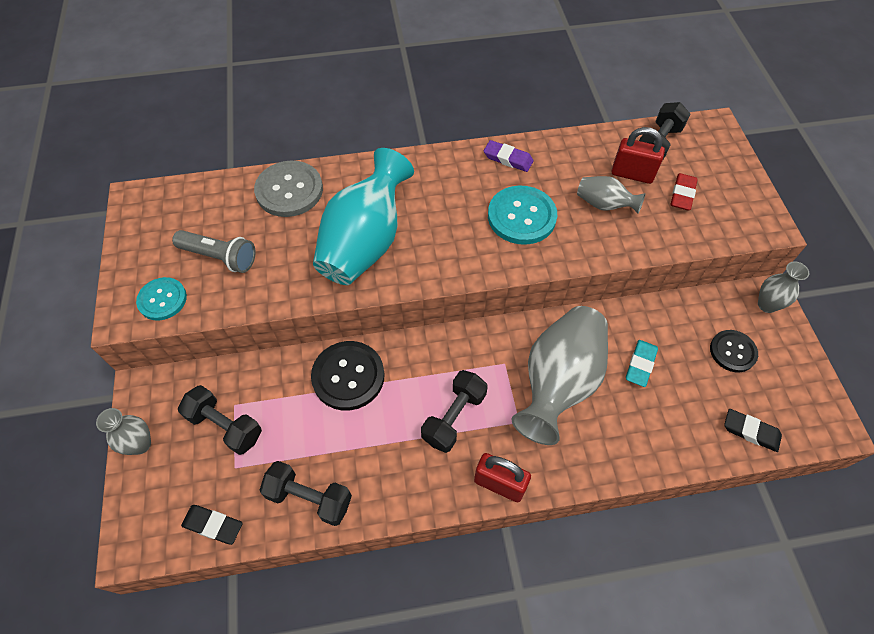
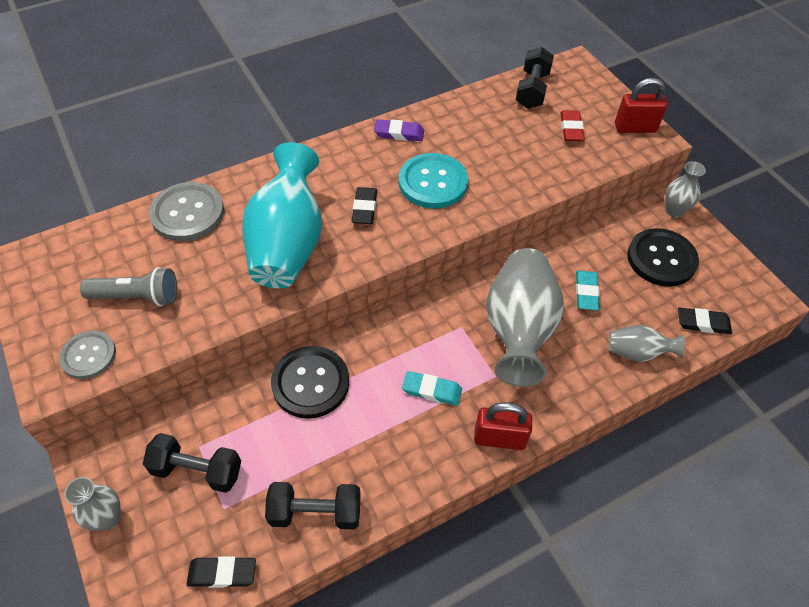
camera: 20 degrees left, 5 degrees down
(162, 300) = (88, 355): turquoise button -> grey button
(447, 226) = (364, 208): none -> black eraser
(454, 417) = (432, 390): black dumbbell -> turquoise eraser
(604, 205) = (505, 154): grey vase -> grey vase (637, 352)
(632, 174) = (519, 121): red padlock -> red padlock (635, 128)
(732, 352) = (661, 259): black button -> black button, size x1.57

